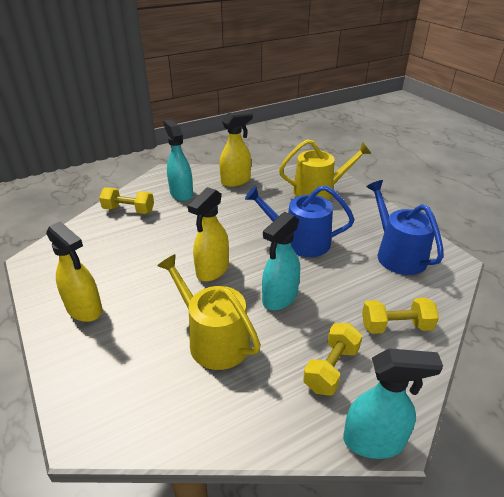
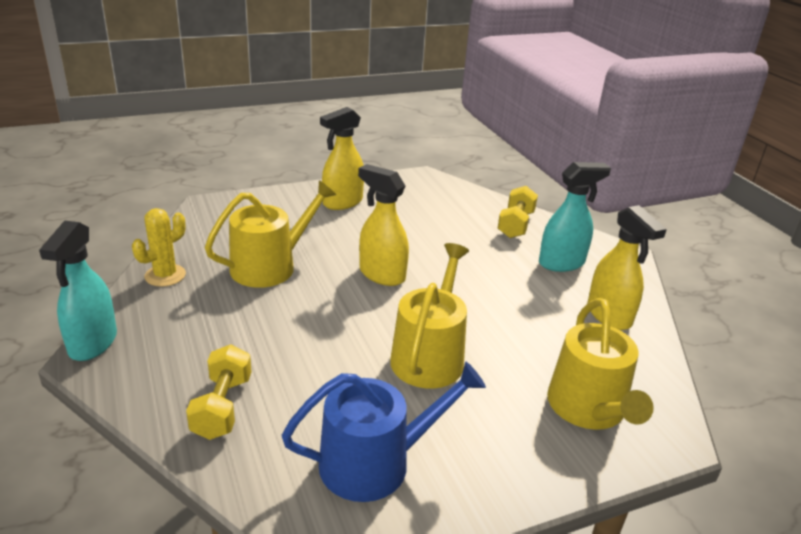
camera: 95 degrees right, 5 degrees down
(248, 421) = (165, 275): none -> yellow cactus
(279, 298) = (315, 317): turquoise spray bottle -> none
(300, 241) = (429, 355): blue watering can -> yellow watering can
(331, 368) = (190, 335): yellow dumbbell -> none

